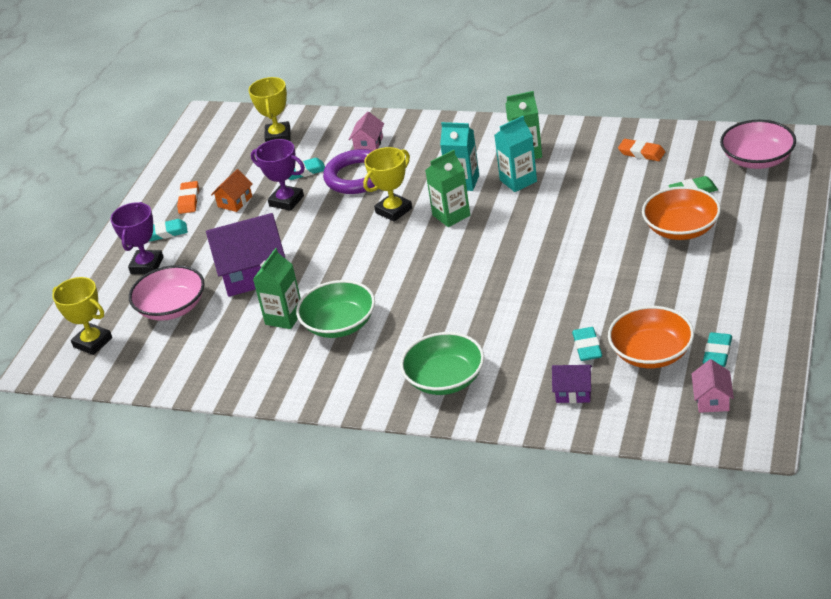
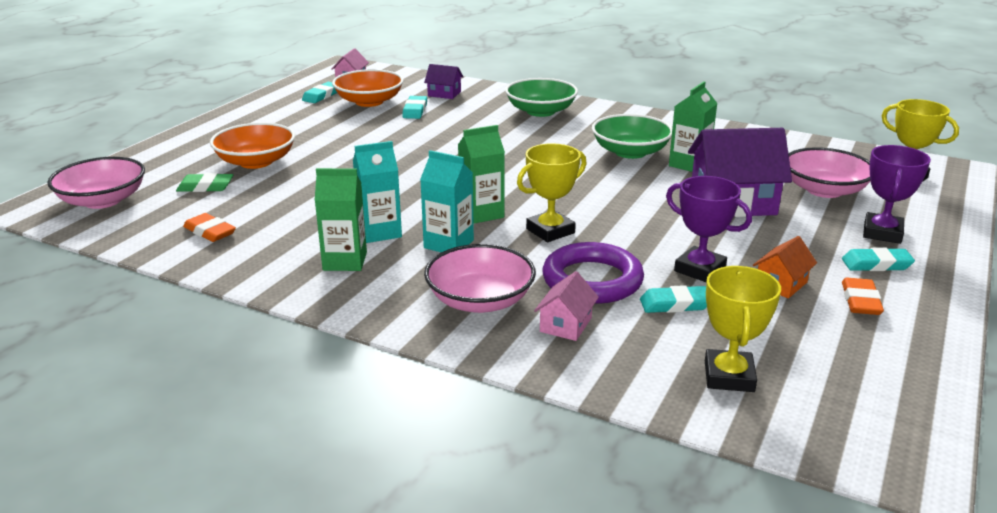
camera: 175 degrees left, 10 degrees down
(424, 147) = (480, 300): none -> pink bowl

